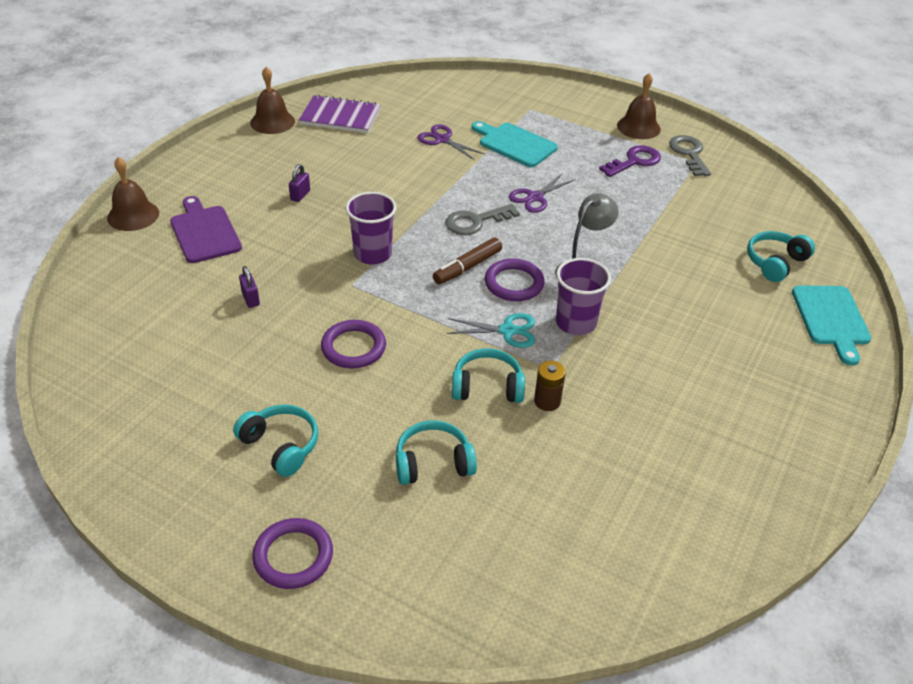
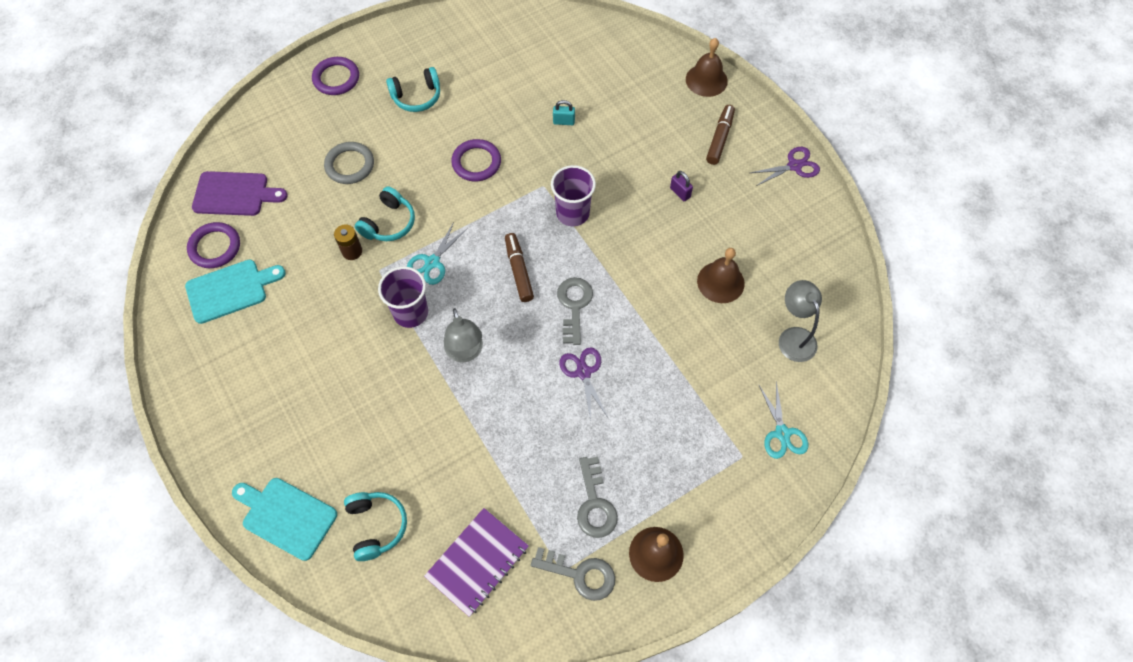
camera: 120 degrees right, 20 degrees up
(204, 232) = (660, 117): purple cutting board -> purple cutting board (234, 194)
(214, 188) = (719, 138): none -> brown marker
(250, 299) = (564, 121): purple padlock -> turquoise padlock
(272, 122) = (813, 211): brown bell -> brown bell (720, 282)
(340, 117) = (800, 269): purple notebook -> purple notebook (477, 562)
(409, 108) = (794, 337): none -> grey lamp
(433, 463) = (350, 165): turquoise headphones -> grey ring
(442, 140) = (719, 340): purple scissors -> purple scissors (794, 166)
(495, 97) = (782, 433): none -> turquoise scissors
(514, 283) = (480, 294): purple ring -> purple ring (215, 247)
(515, 144) = (681, 403): turquoise cutting board -> turquoise cutting board (230, 290)
(634, 161) = (594, 504): purple key -> grey key

